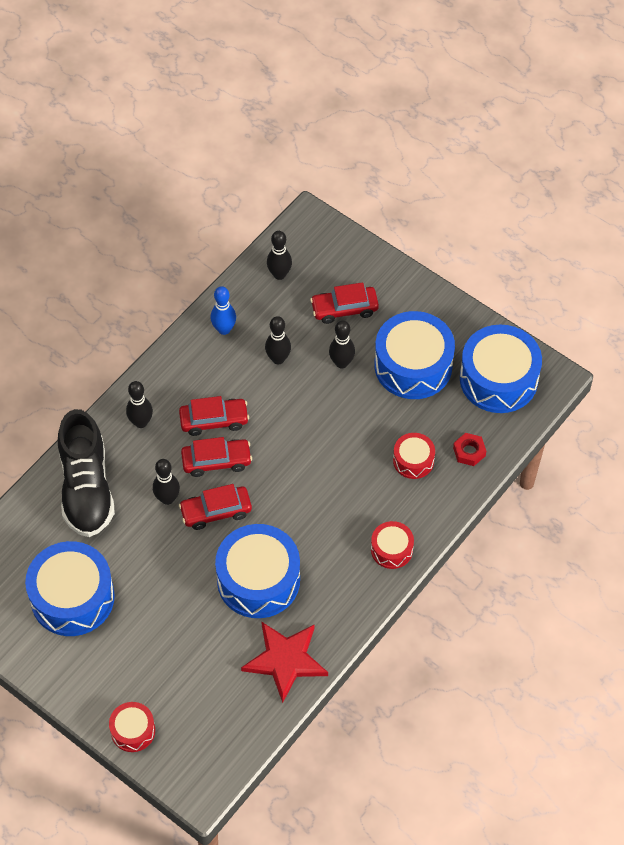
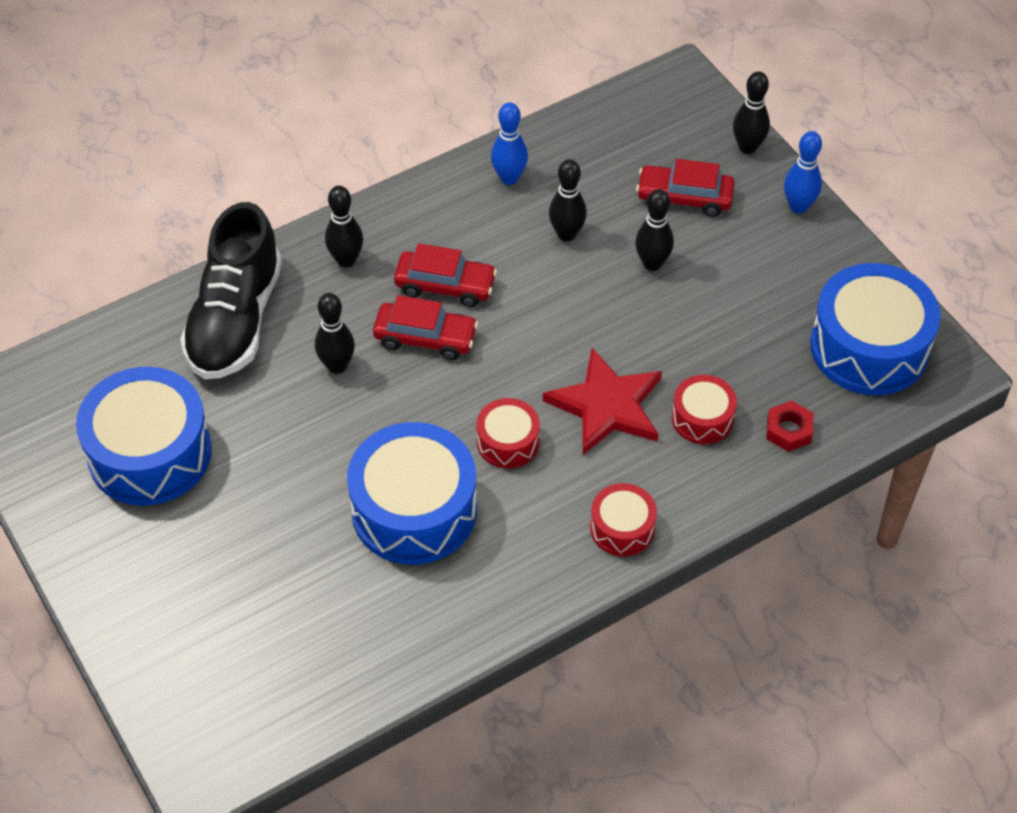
camera: 20 degrees right, 5 degrees down
(133, 731) = (146, 658): red drum -> red drum (508, 442)
(216, 511) = (395, 402): red car -> none
(279, 274) = (613, 132): black bowling pin -> black bowling pin (747, 147)
(285, 660) = (404, 632): red star -> red star (606, 406)
(413, 365) = (752, 295): blue drum -> none
(419, 293) = (798, 206): none -> blue bowling pin

